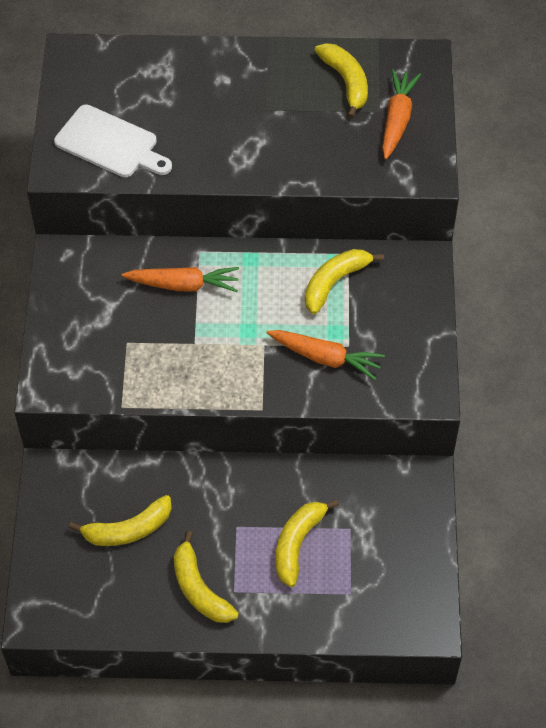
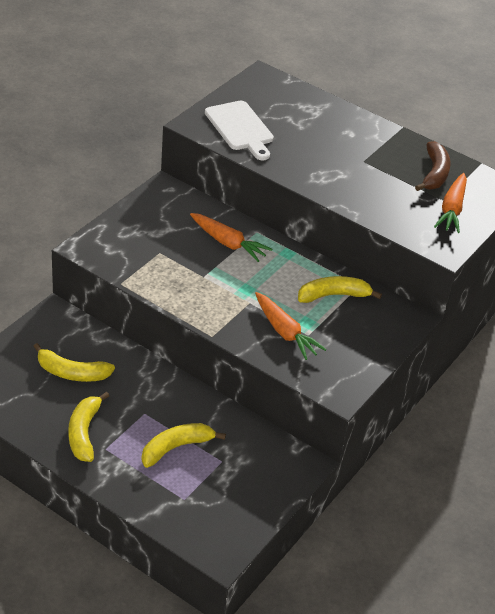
camera: 30 degrees right, 15 degrees down
(346, 82) = (434, 174): yellow banana -> brown banana
(397, 119) = (452, 209): orange carrot -> orange carrot turned 150 degrees clockwise

